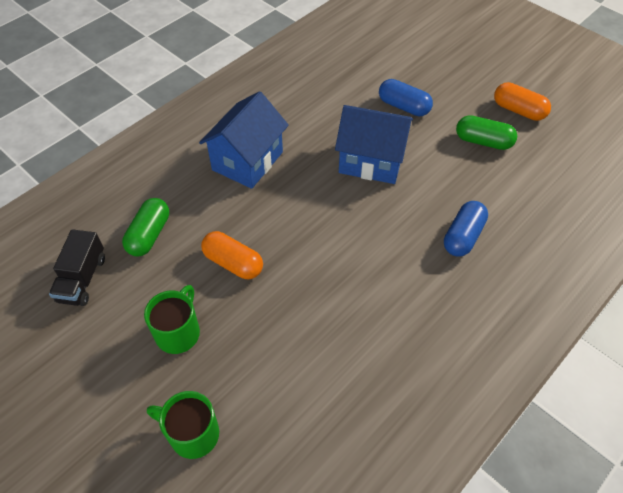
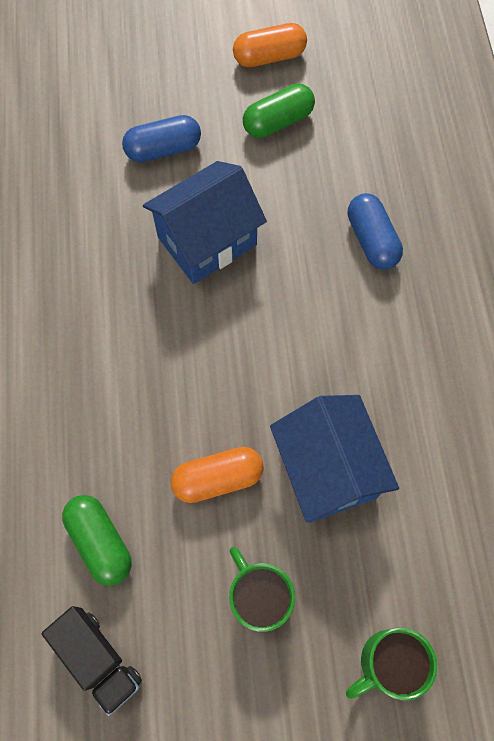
camera: 50 degrees left, 15 degrees up
(247, 161) = (90, 361): blue house -> blue house (327, 470)

